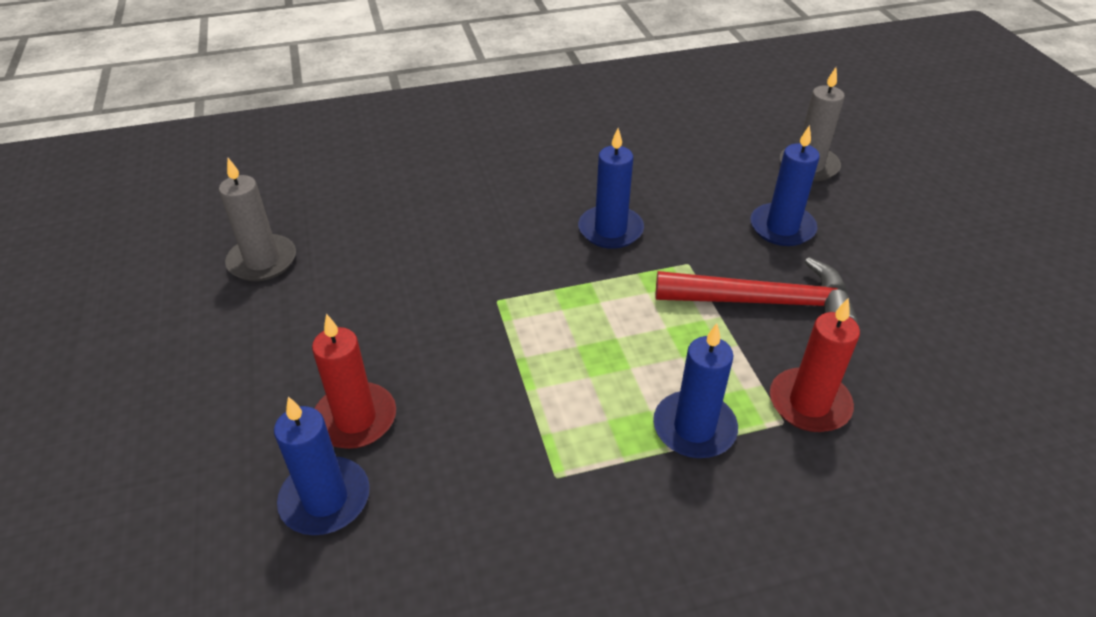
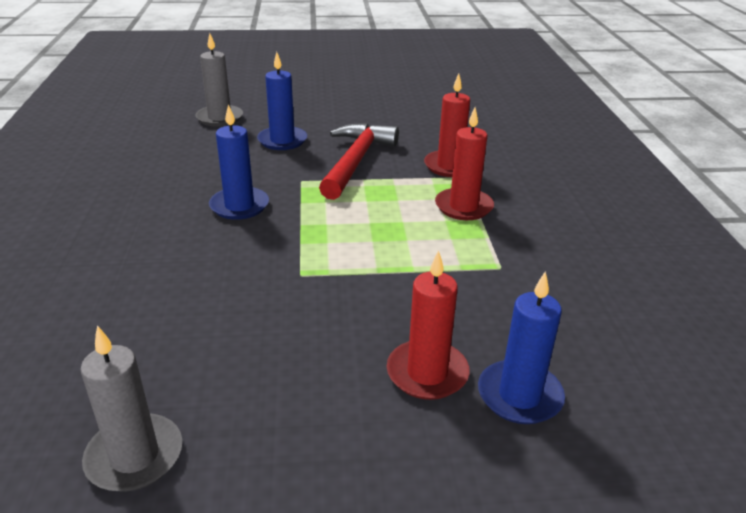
camera: 80 degrees left, 10 degrees down
(694, 428) = (463, 207): blue candle -> red candle

